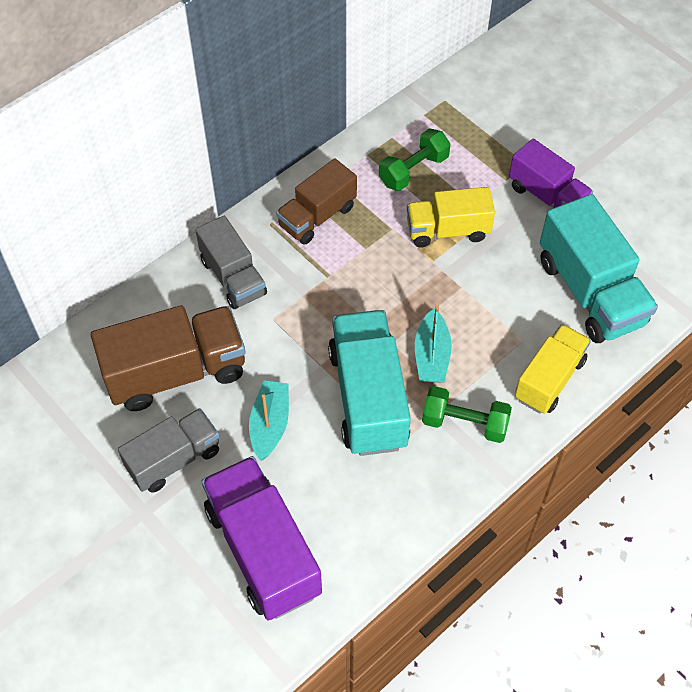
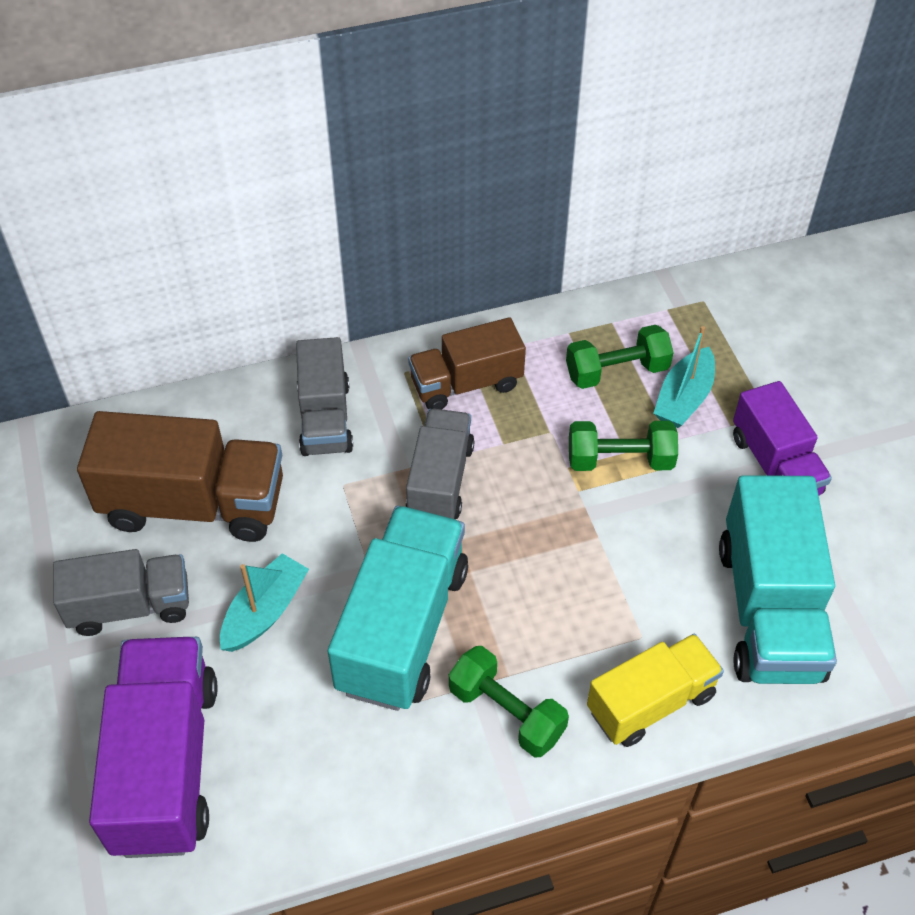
camera: 25 degrees right, 5 degrees down
(337, 290) = (440, 481): none -> grey truck
(431, 355) = (512, 608): turquoise boat -> turquoise boat (684, 398)
(447, 230) = (620, 460): yellow truck -> green dumbbell

